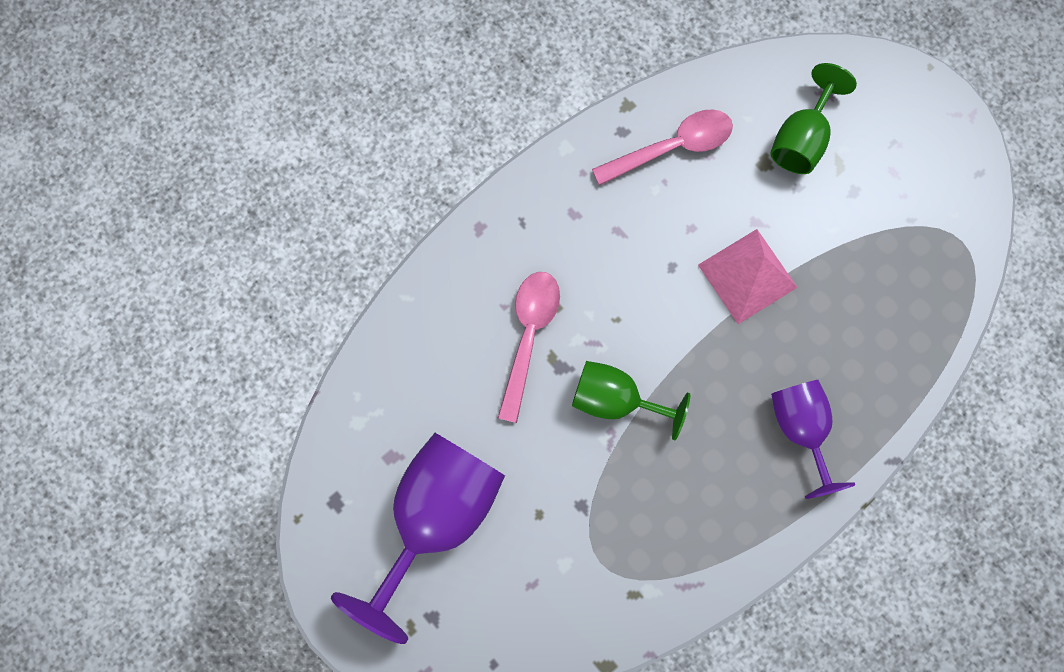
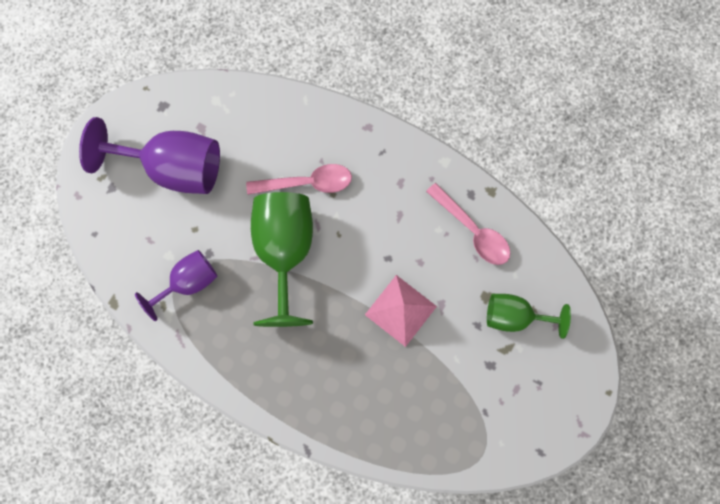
camera: 70 degrees right, 0 degrees up
(615, 399) = (285, 251): green goblet -> green goblet, size x1.68
(800, 428) = (307, 379): purple goblet -> purple goblet (188, 282)

